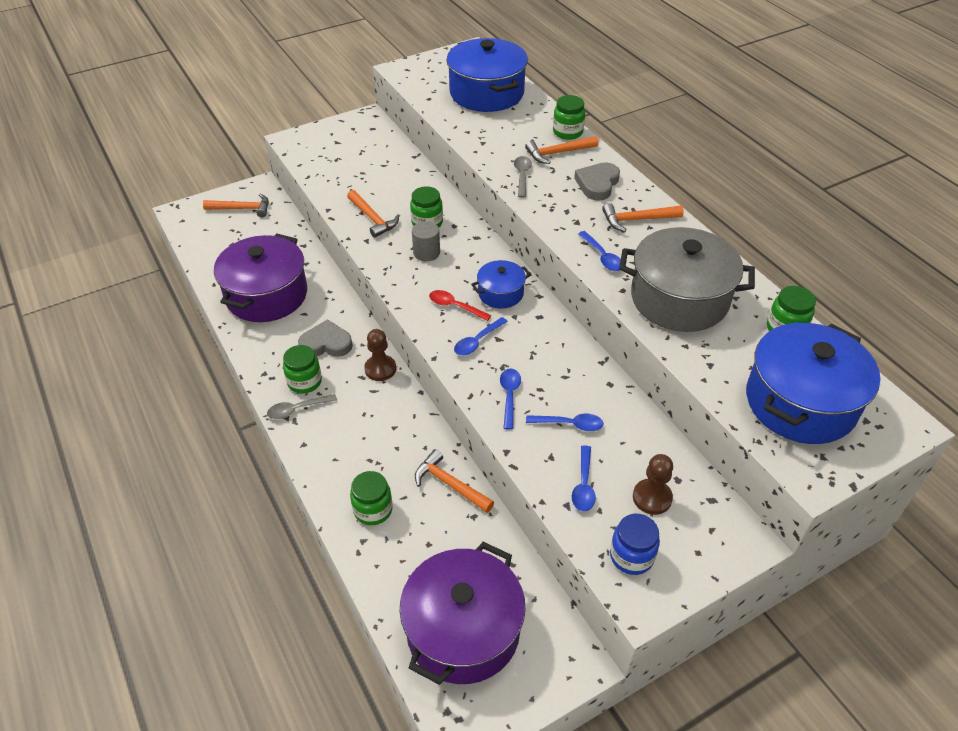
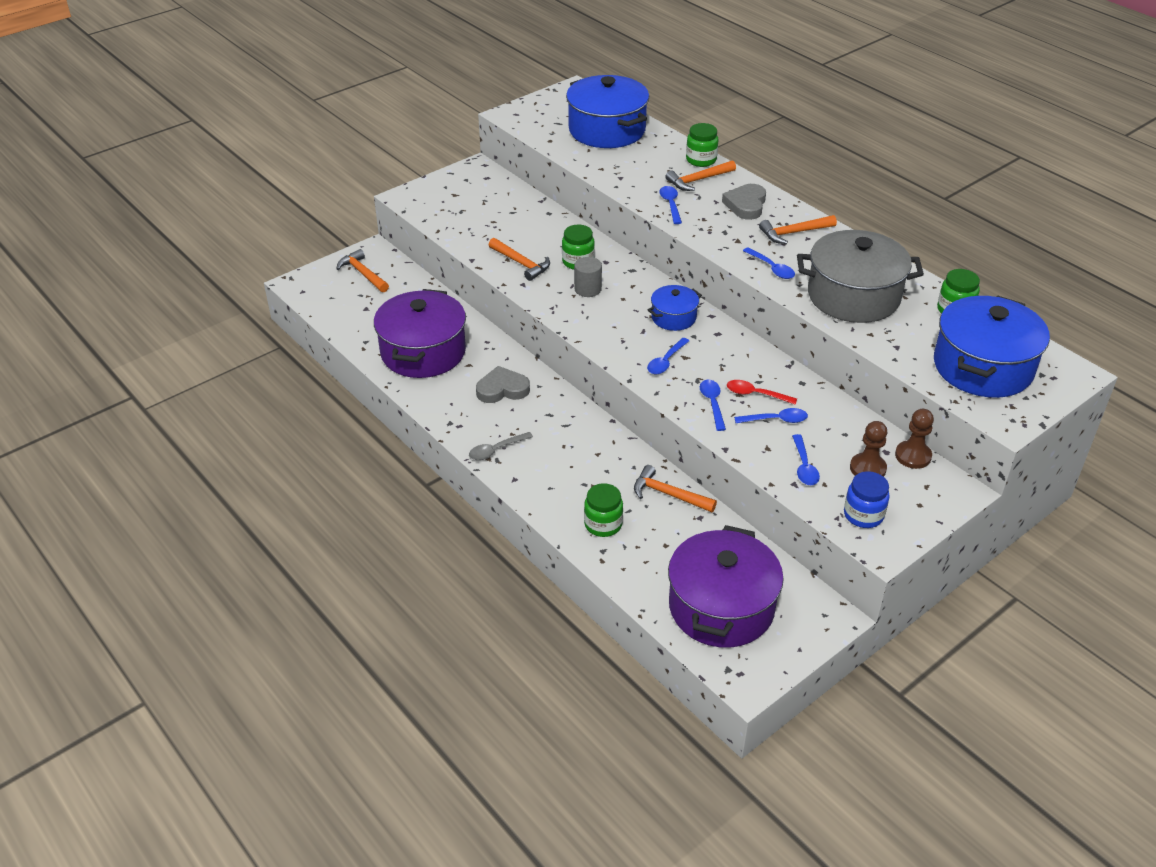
camera: 10 degrees left, 5 degrees down
(242, 209) = (363, 273): orange hammer -> orange hammer turned 120 degrees counterclockwise
(304, 382) = (494, 425): green jar -> none
(380, 369) = (565, 405): brown pawn -> brown pawn (913, 456)
(455, 306) = (633, 333): red spoon -> red spoon (755, 394)
(522, 176) = (670, 204): grey spoon -> blue spoon

